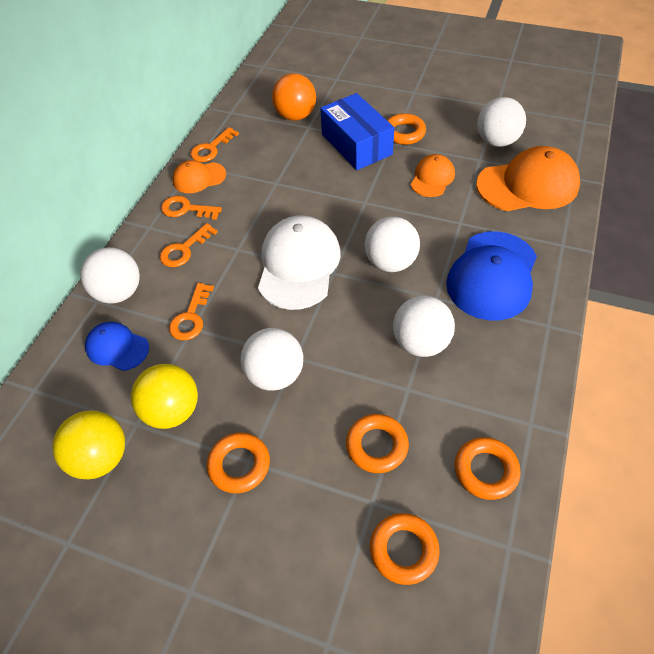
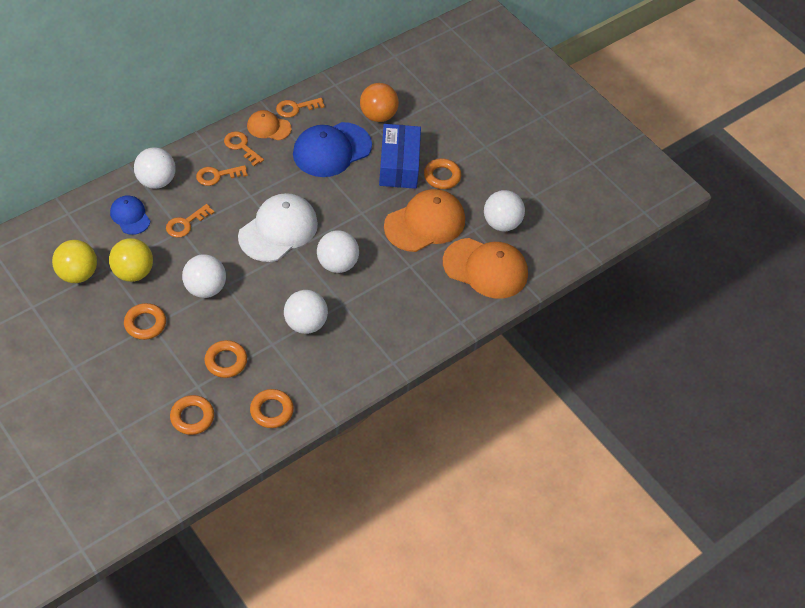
camera: 25 degrees right, 0 degrees up
(432, 178) = (425, 223): orange cap -> orange cap, size x1.82
(492, 275) = (392, 312): blue cap -> blue cap (331, 150)

